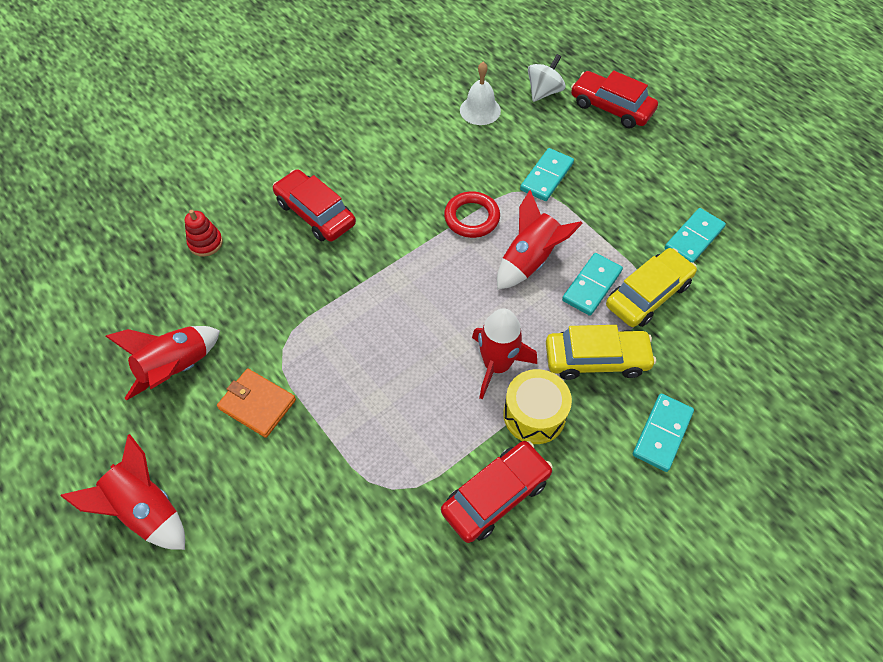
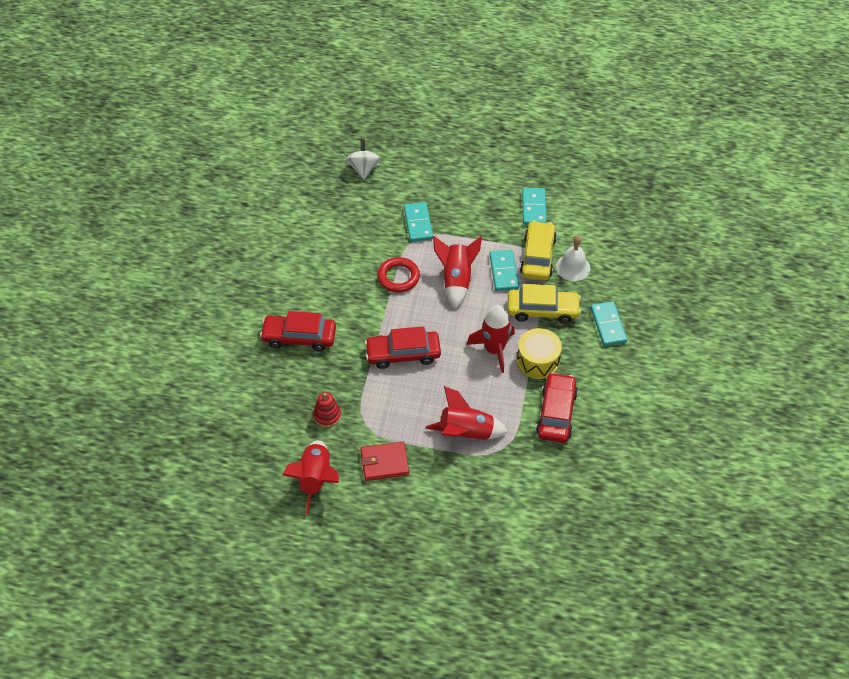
camera: 40 degrees left, 5 degrees down
(146, 509) = (383, 556): red rocket -> red rocket (466, 433)
(205, 243) = (248, 401): red stacking toy -> red stacking toy (327, 415)
(257, 404) = (384, 463): orange wallet -> red wallet
(480, 110) = (335, 206): white bell -> white bell (573, 267)
(596, 359) = (542, 310): yellow car -> yellow car turned 45 degrees clockwise
(611, 107) = (415, 154): red car -> red car (403, 354)

